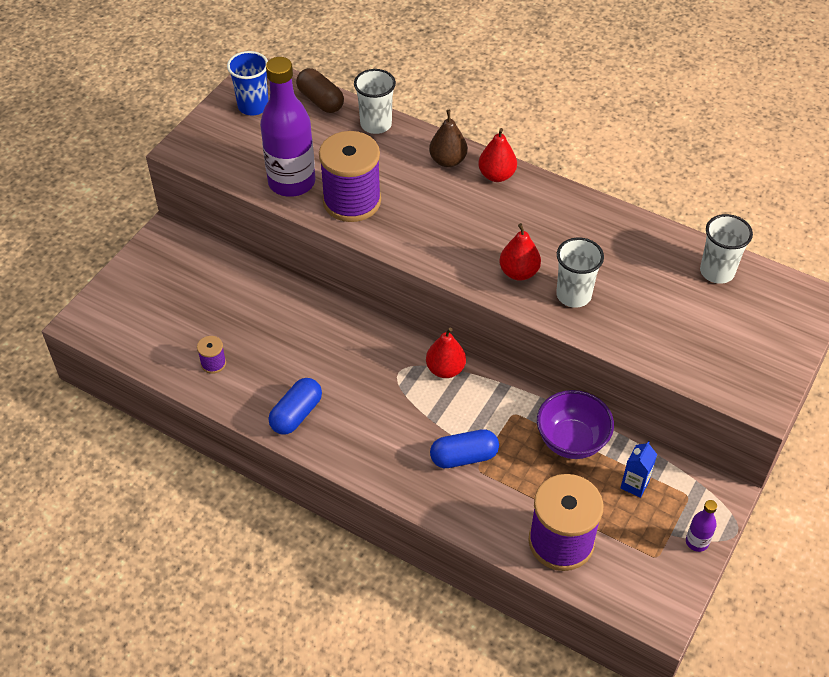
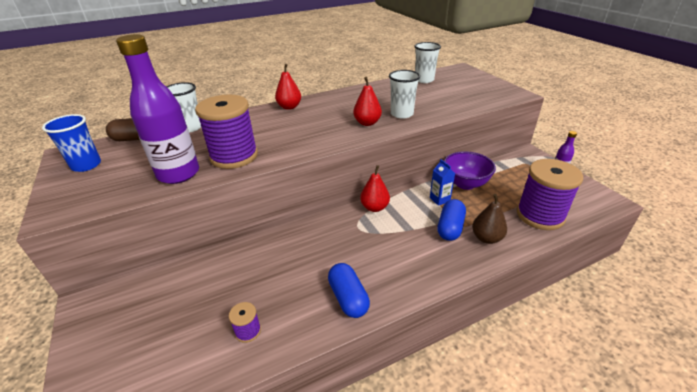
camera: 55 degrees left, 15 degrees down
(448, 161) = (256, 116): brown pear -> brown pear (486, 238)
(634, 484) = (509, 175): blue carton -> blue carton (439, 199)

